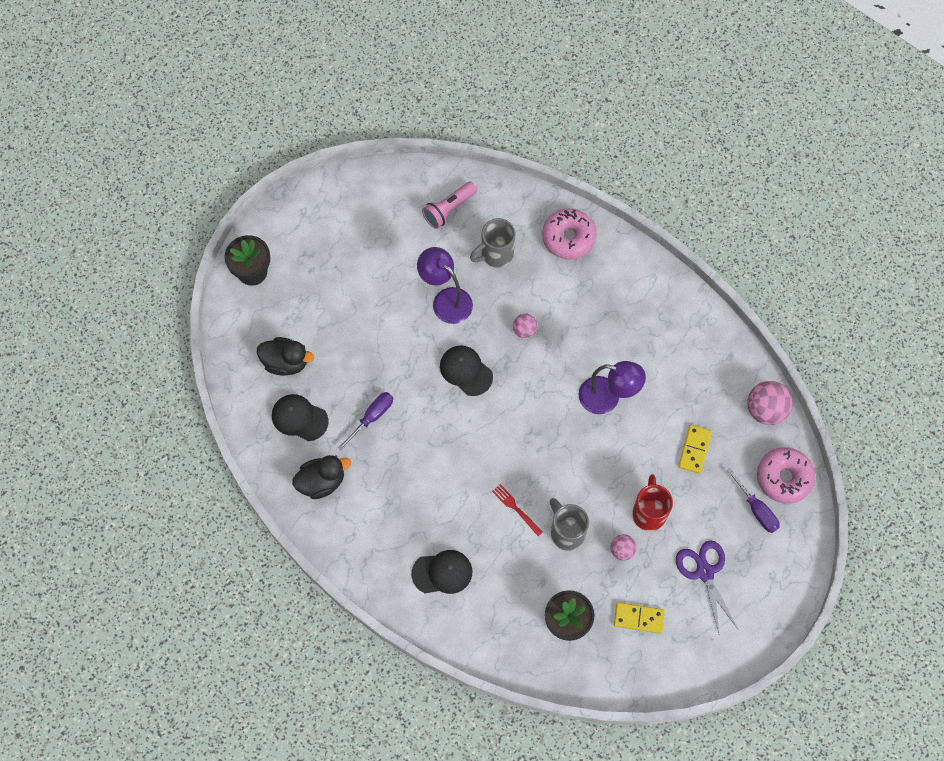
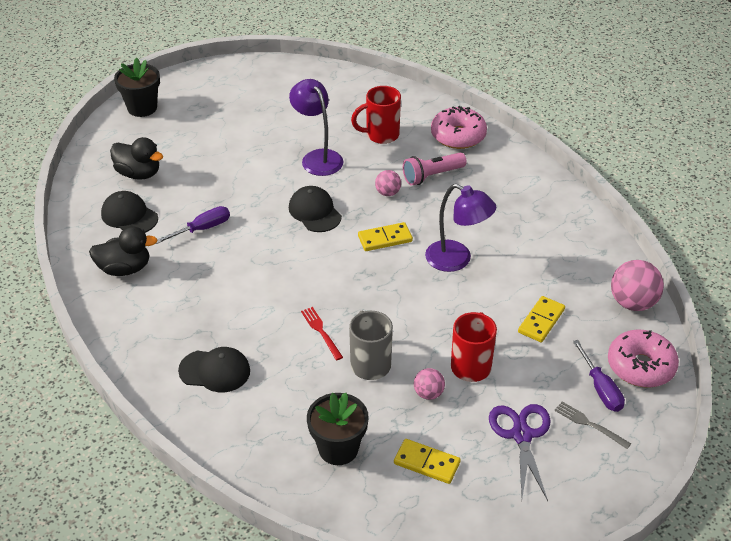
camera: 15 degrees right, 25 degrees down
(449, 209) = (348, 98): pink flashlight -> pink flashlight (432, 176)
(496, 254) = (381, 135): grey mug -> red mug
(538, 388) = (385, 239): none -> yellow domino
(754, 547) = (588, 424): none -> grey fork

